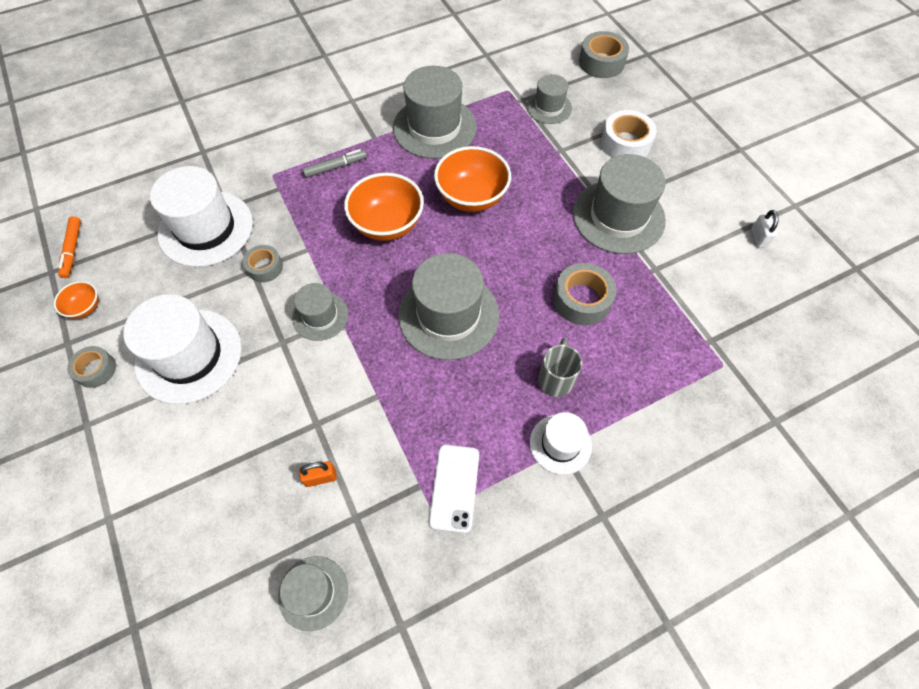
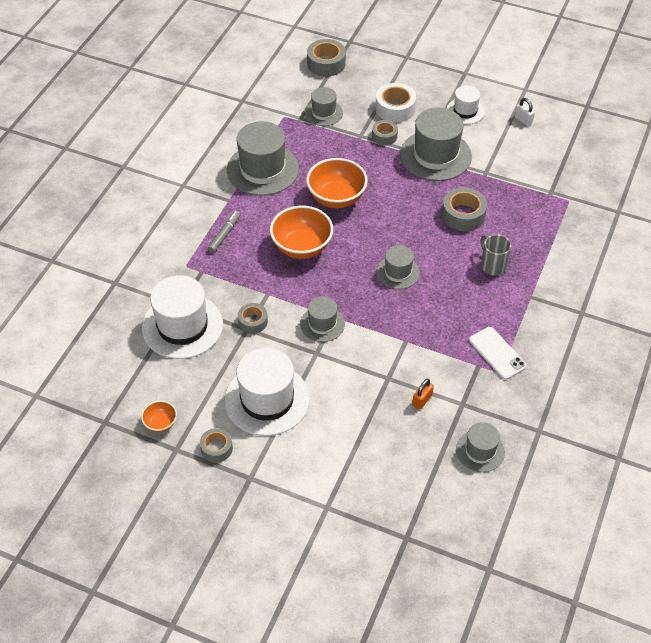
camera: 40 degrees left, 10 degrees down
(73, 249) = (102, 399): orange marker -> none
(448, 315) = (398, 272): grey hat -> grey hat, size x0.55
(560, 444) = (528, 295): white hat -> white hat (465, 111)
(585, 165) = (384, 136): none -> grey tape

